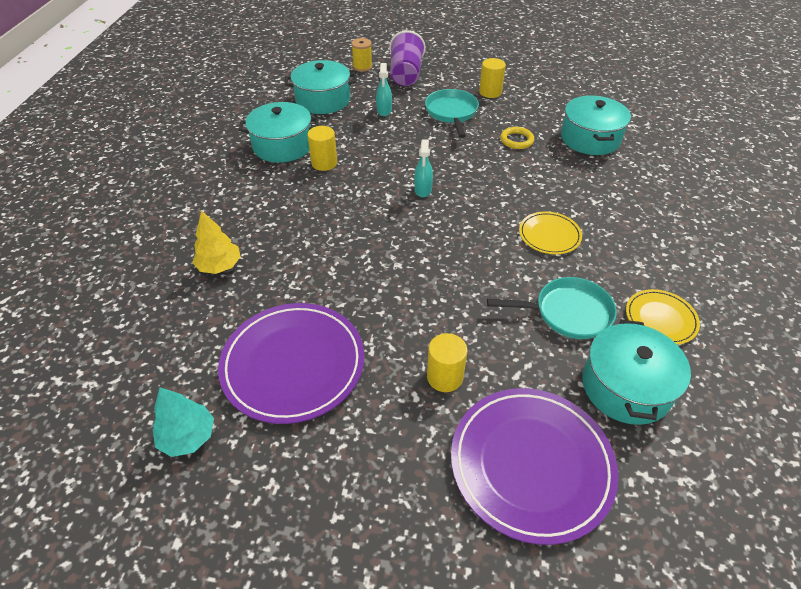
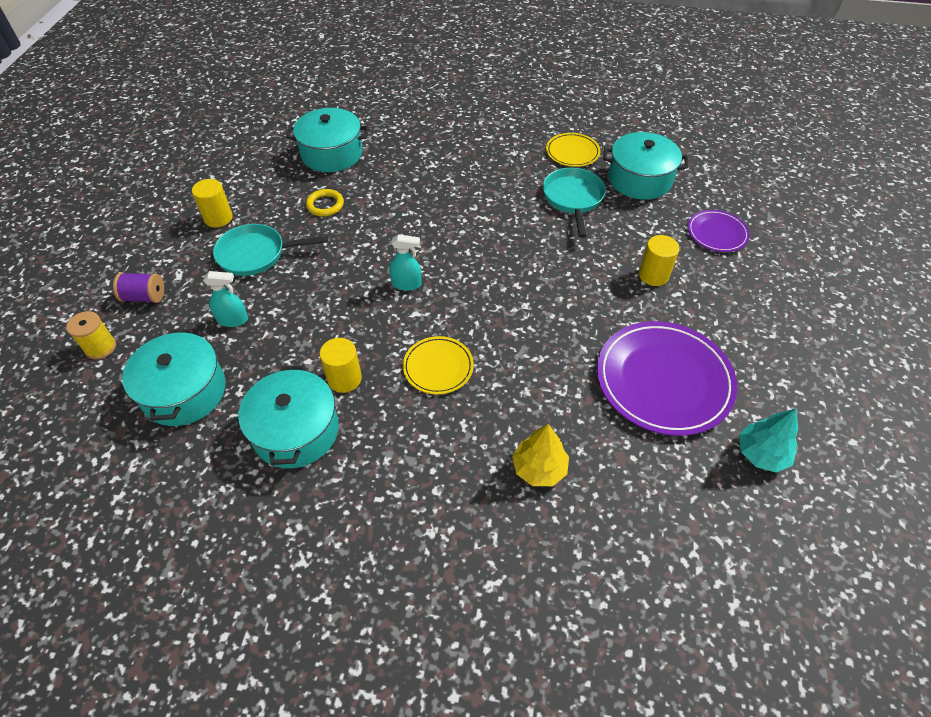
camera: 90 degrees left, 5 degrees up
(406, 75) = (144, 297): purple cup -> purple spool
(531, 464) = (717, 233): purple plate -> purple plate, size x0.53
(549, 235) = (479, 198): yellow plate -> yellow plate (438, 367)

